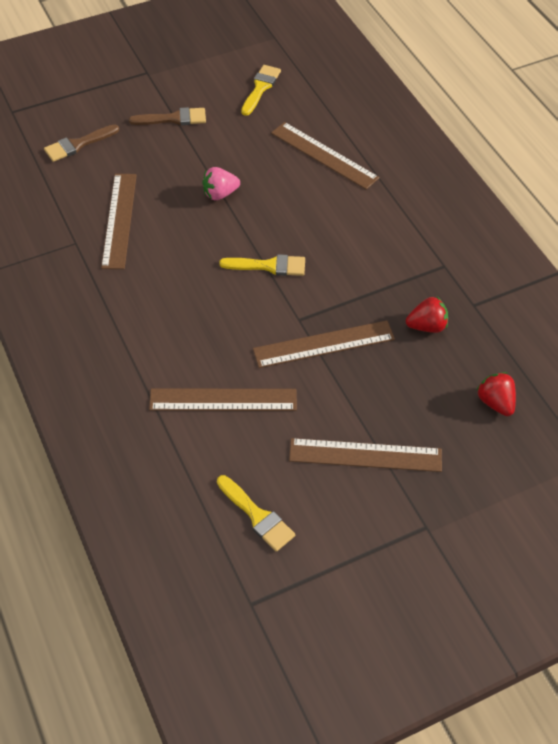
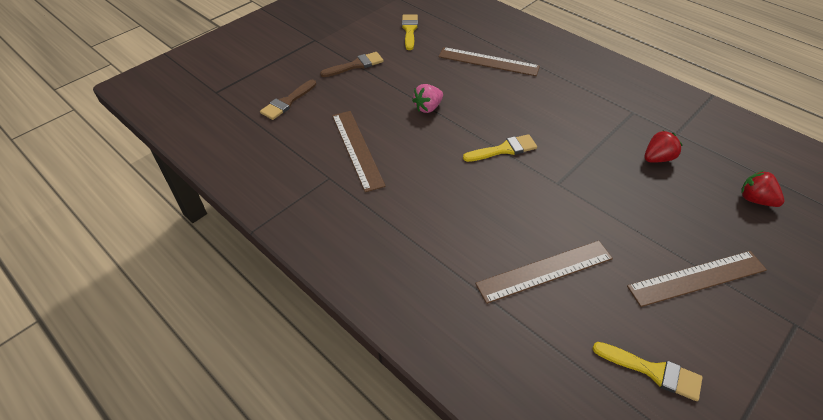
camera: 20 degrees left, 5 degrees down
(324, 344) = (592, 196): brown ruler -> none

